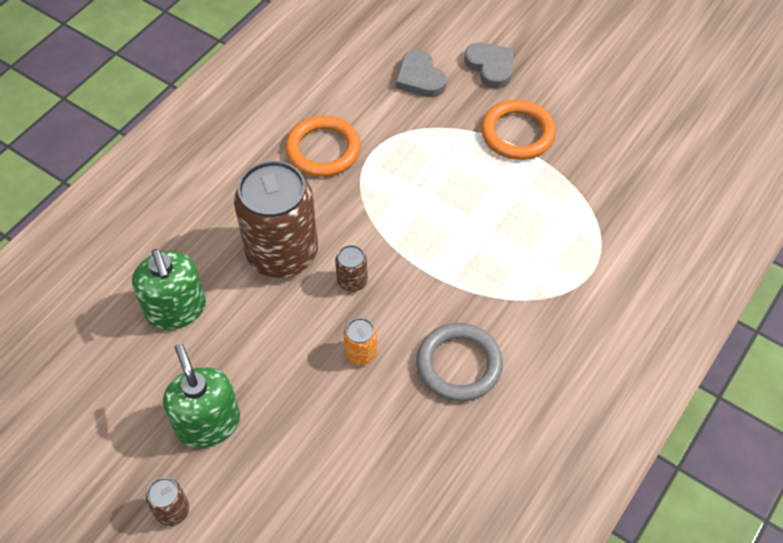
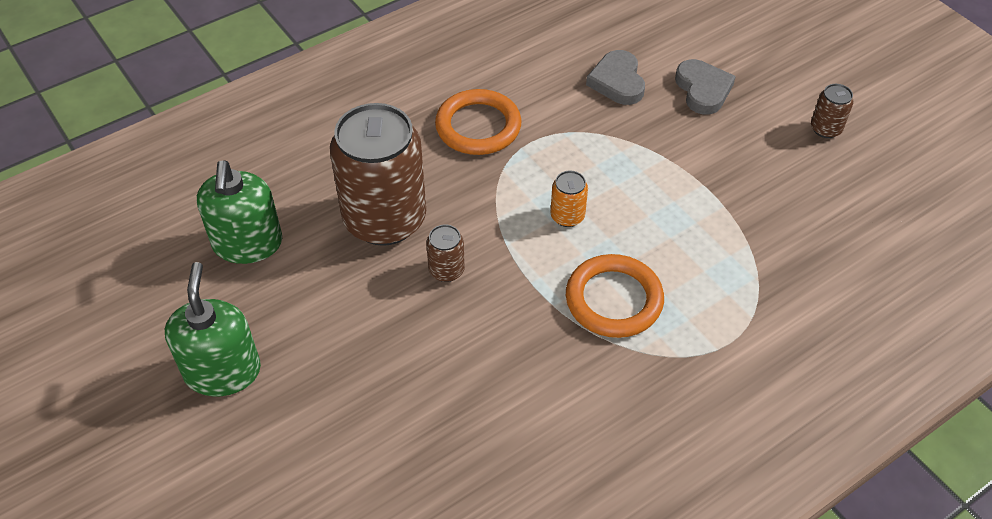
camera: 20 degrees right, 5 degrees down
(172, 510) = (141, 451): brown can -> brown can (825, 129)
(361, 353) = (421, 350): orange can -> orange can (567, 216)
(459, 364) = (525, 397): grey ring -> none
(517, 133) = (704, 167): orange ring -> orange ring (614, 300)

